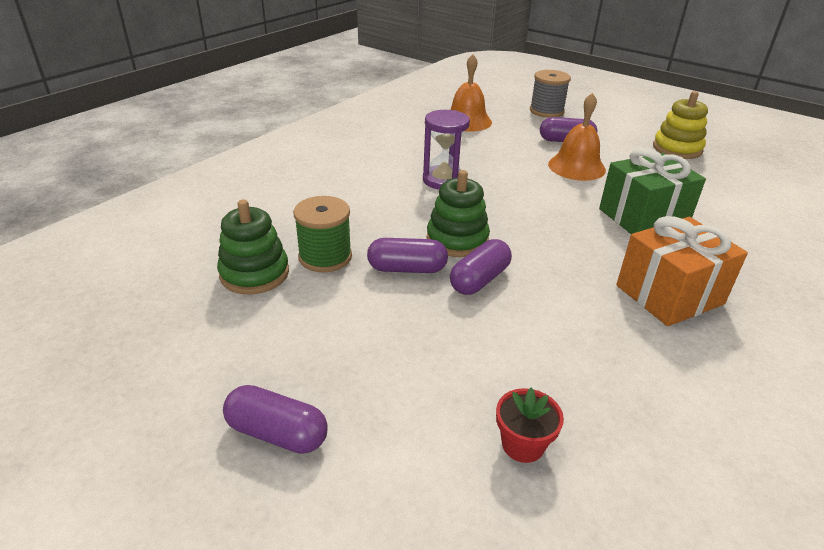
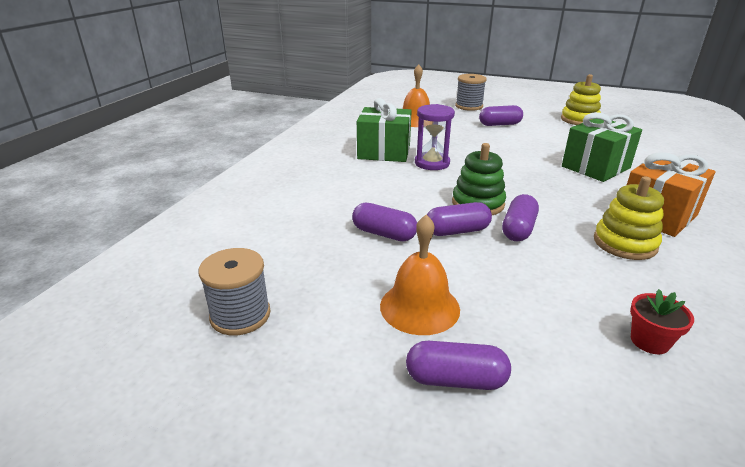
camera: 15 degrees left, 5 degrees down
(123, 317) = (240, 315): none -> grey spool
(254, 273) = (334, 257): green stacking toy -> none
(325, 257) = (384, 234): green spool -> purple capsule
(399, 158) = (384, 152): none -> green gift
(576, 167) = (522, 140): orange bell -> orange bell (419, 307)
(595, 322) = (624, 243): none -> yellow stacking toy

